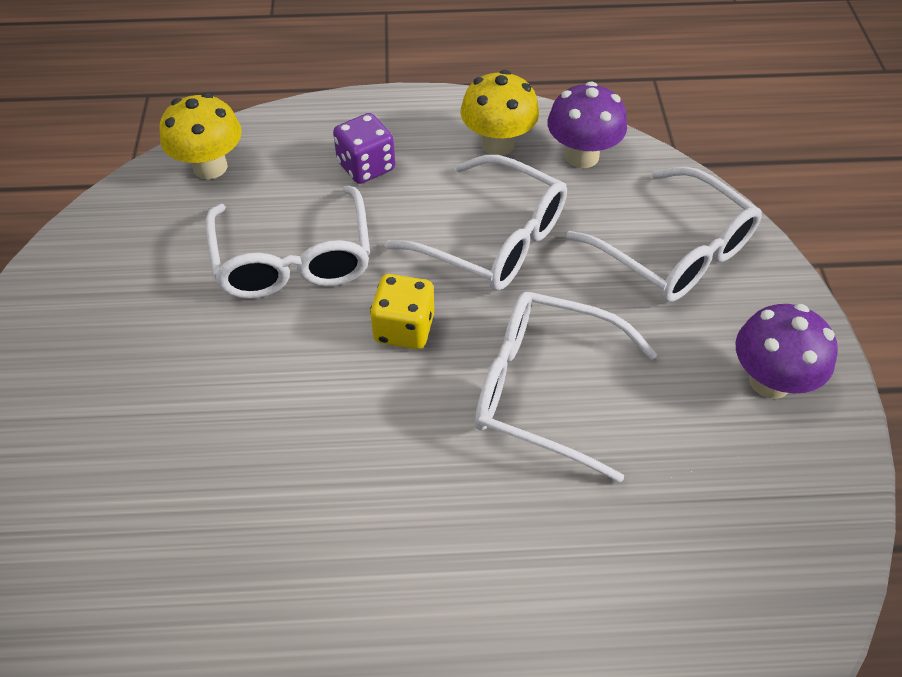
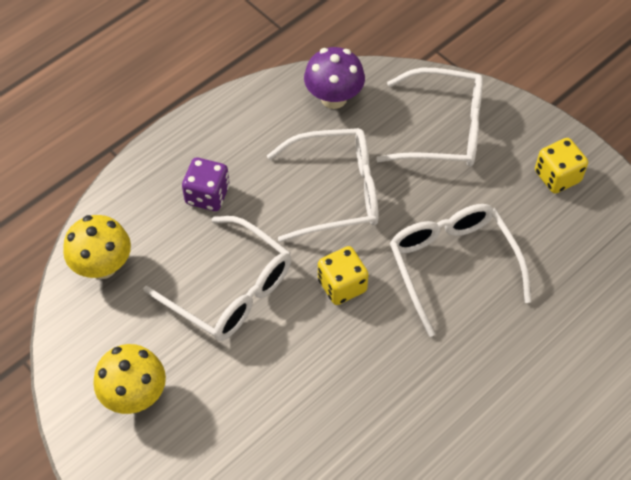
camera: 40 degrees left, 5 degrees up
(497, 144) = (274, 123): yellow mushroom -> yellow mushroom (134, 395)
(545, 390) = (452, 265): white glasses -> white glasses turned 90 degrees clockwise
(769, 381) = (557, 176): purple mushroom -> yellow dice

